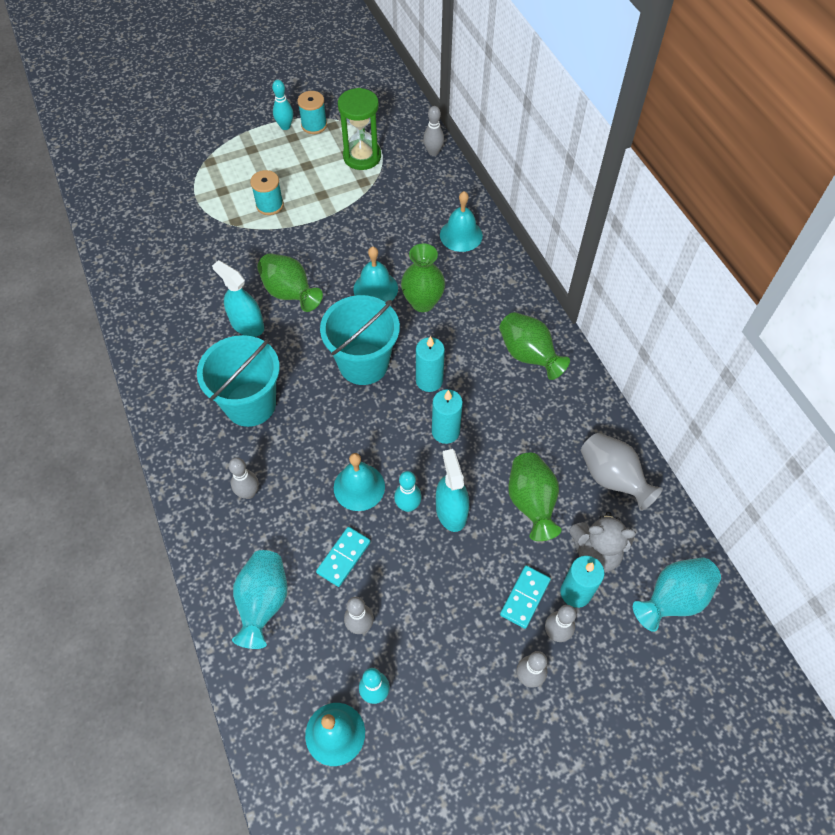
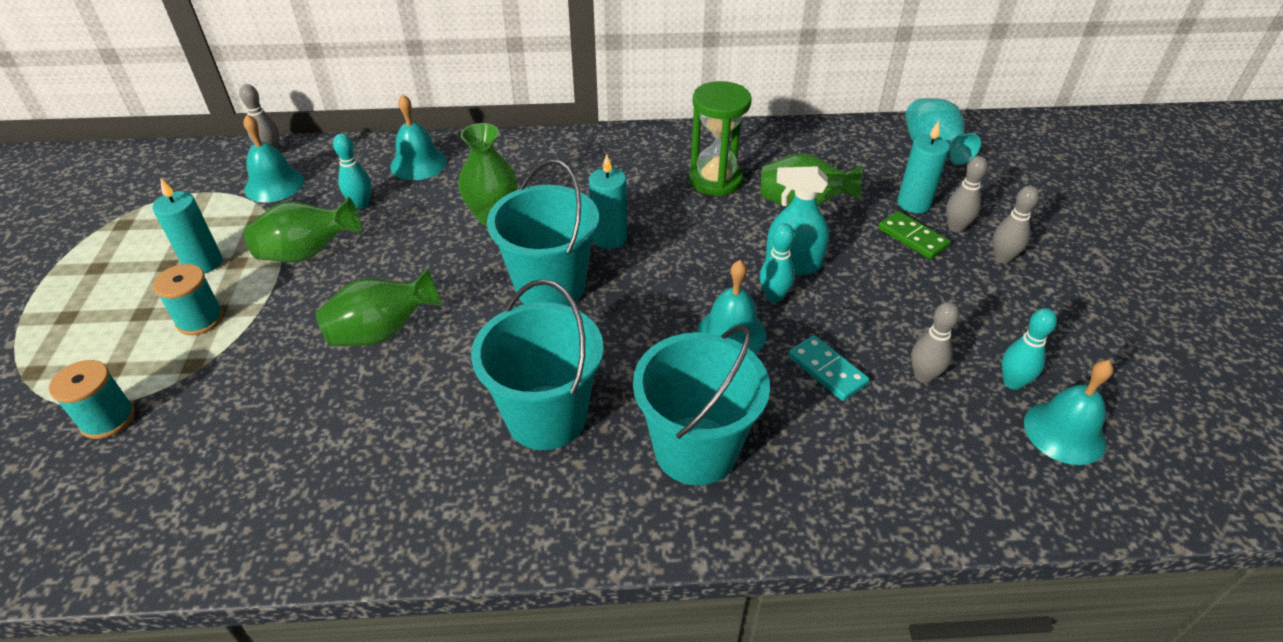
camera: 70 degrees left, 15 degrees down
(247, 324) = (402, 392): turquoise spray bottle -> none
(248, 493) = (695, 450): grey bowling pin -> turquoise bucket
(263, 602) = (873, 468): turquoise vase -> none
(285, 126) = (66, 270): turquoise bowling pin -> turquoise bowling pin (361, 204)
(314, 125) = (100, 241): turquoise spool -> turquoise spool (108, 419)
(362, 157) = (211, 210): green hourglass -> green hourglass (715, 180)
(375, 288) = (441, 249): turquoise bell -> turquoise bell (274, 185)
(445, 431) = (686, 242): turquoise candle -> turquoise candle (203, 263)
(525, 597) = (912, 237): turquoise domino -> green domino
(528, 355) = (620, 160): green vase -> green vase (308, 253)
(596, 552) = (872, 180): grey teddy bear -> none
(612, 478) = (794, 148): grey vase -> none

